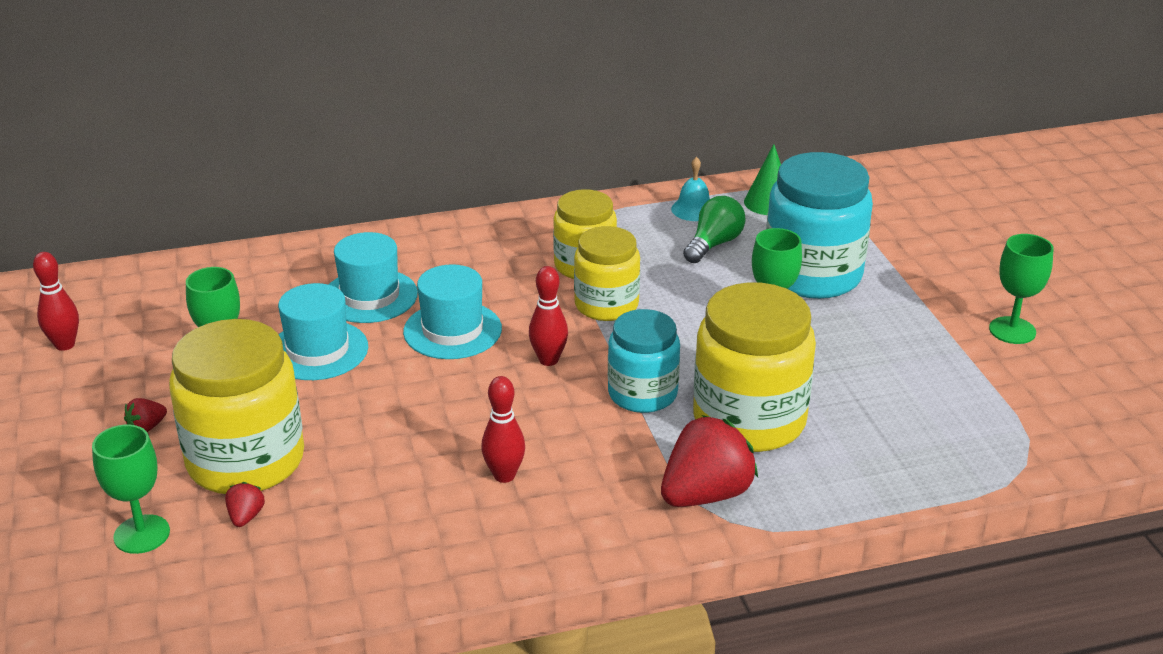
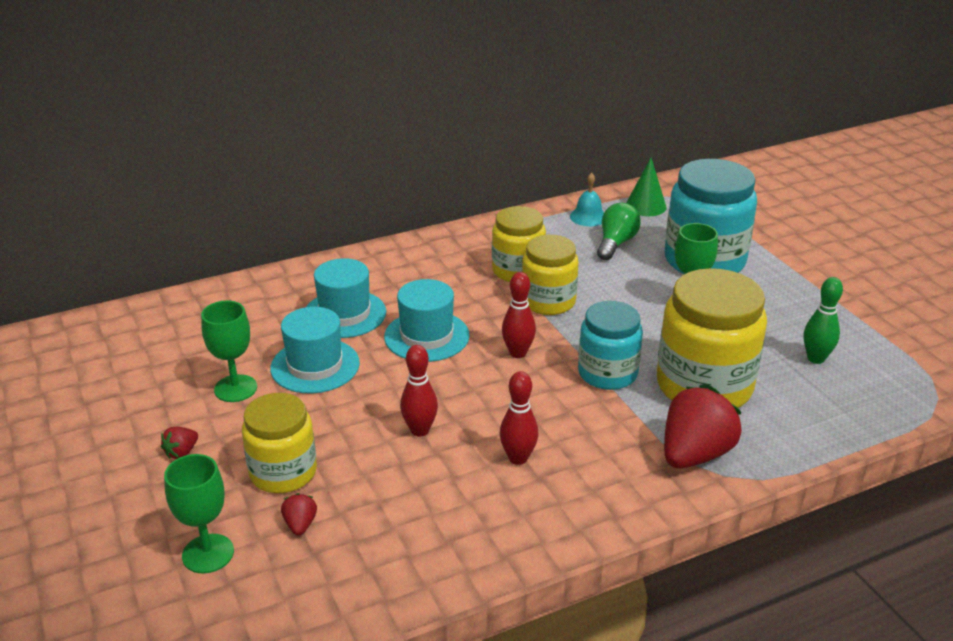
camera: 10 degrees left, 0 degrees up
(65, 345) = (81, 385): red bowling pin -> red bowling pin (420, 430)
(246, 461) = (283, 472): yellow jar -> yellow jar, size x0.63
(897, 403) = (816, 358): none -> green bowling pin
(1012, 330) = (878, 290): green goblet -> none

